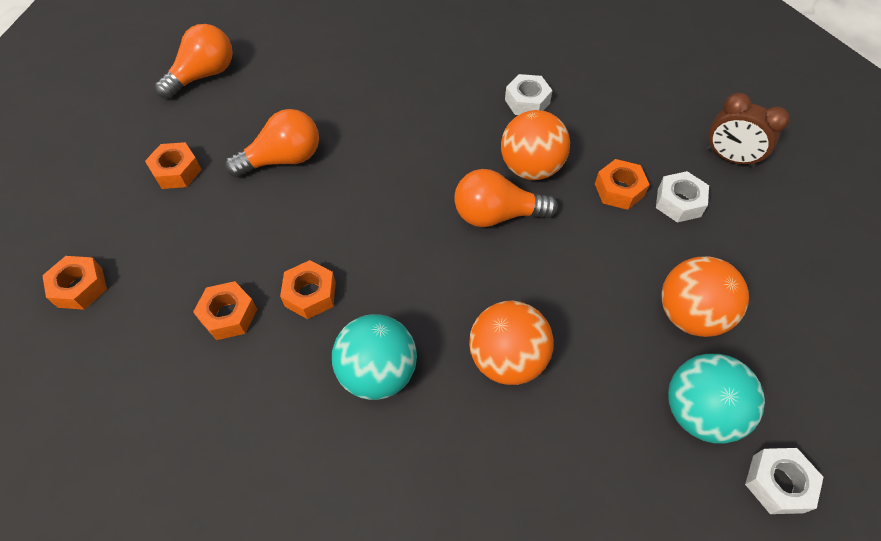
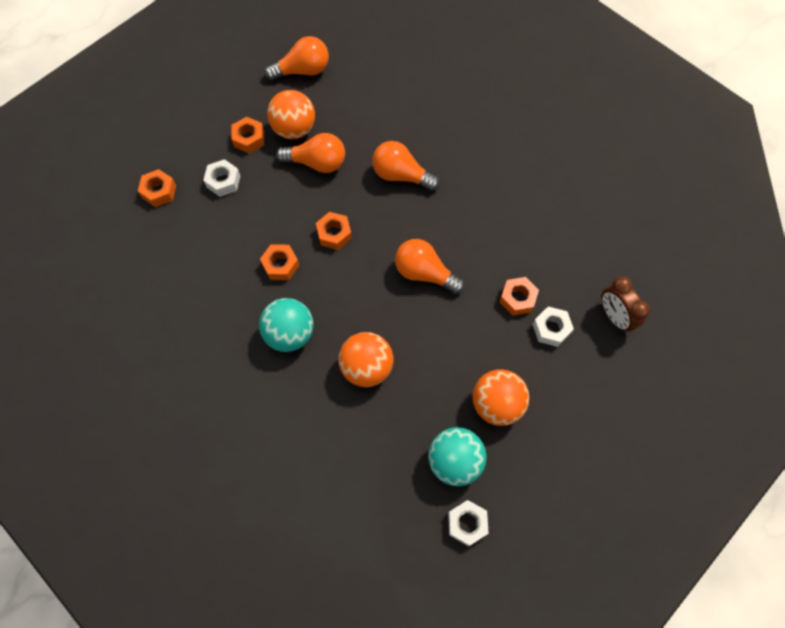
camera: 30 degrees right, 10 degrees up
(229, 315) = (229, 253): orange nut -> orange nut (334, 234)
(394, 128) = (401, 175): none -> orange light bulb
(527, 101) = (505, 200): white nut -> white nut (223, 181)
(531, 168) = (470, 251): orange ball -> orange ball (294, 129)

